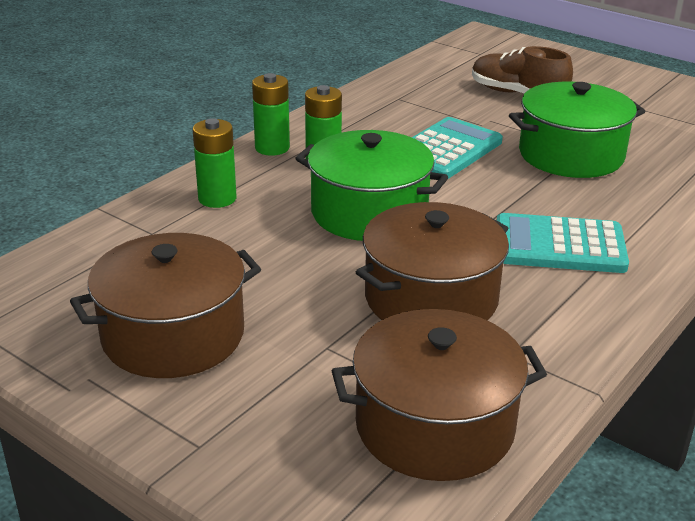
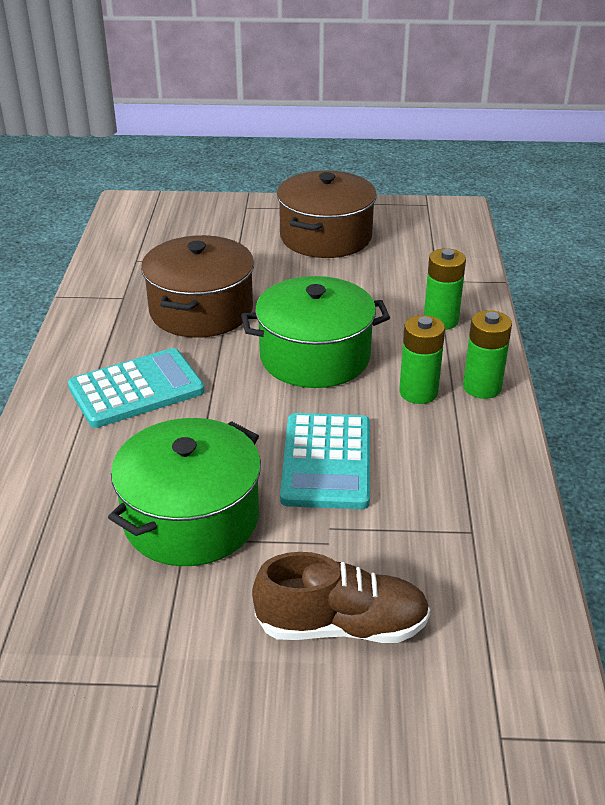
camera: 145 degrees right, 5 degrees up
(434, 426) = (140, 250): brown pot -> none

